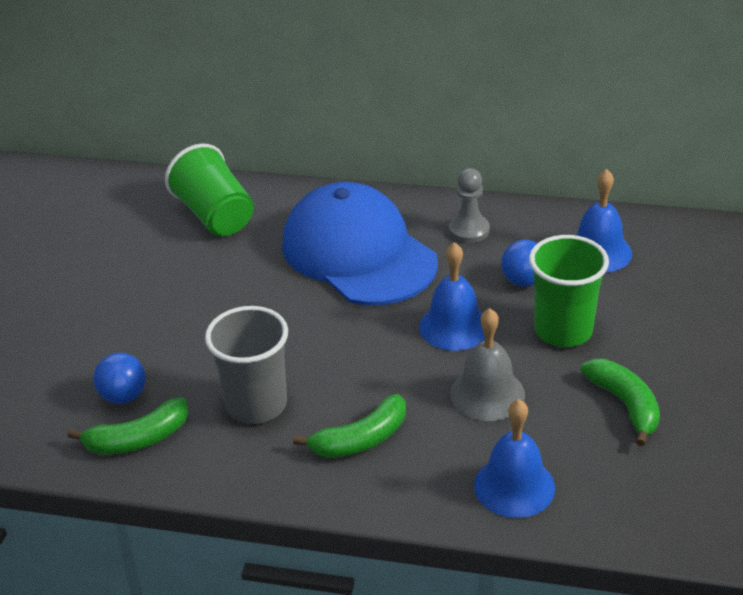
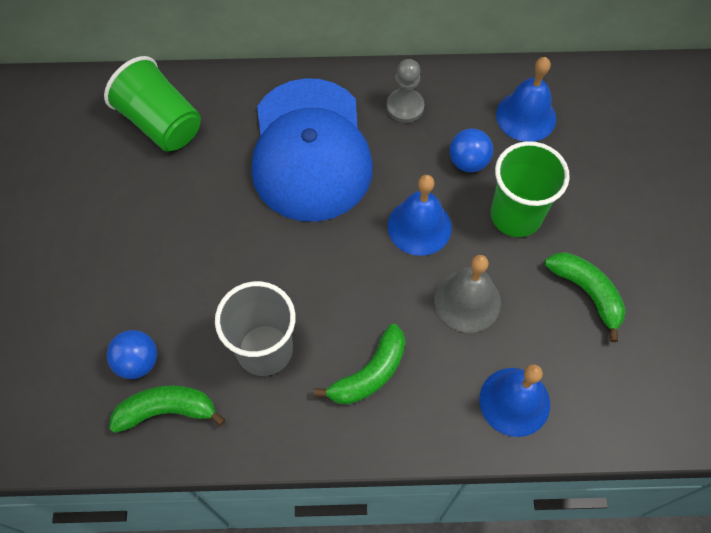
camera: 15 degrees left, 25 degrees up
(138, 439) = (166, 410): green banana -> green banana turned 150 degrees counterclockwise
(358, 253) = (310, 150): blue cap -> blue cap turned 135 degrees counterclockwise

